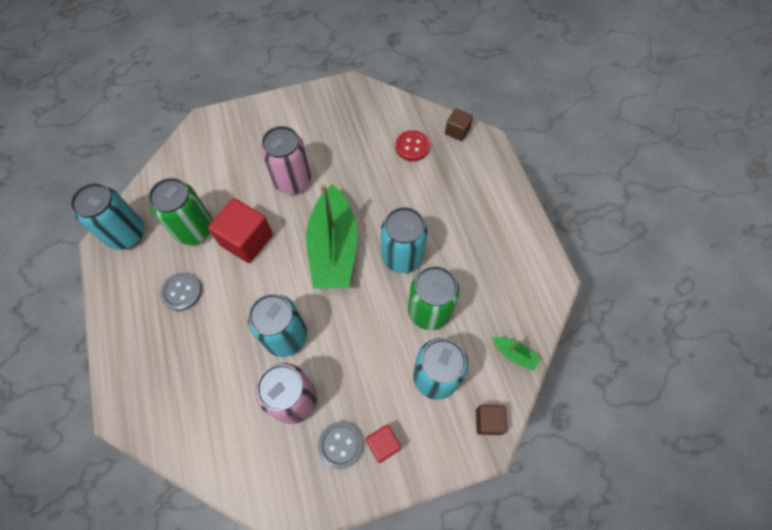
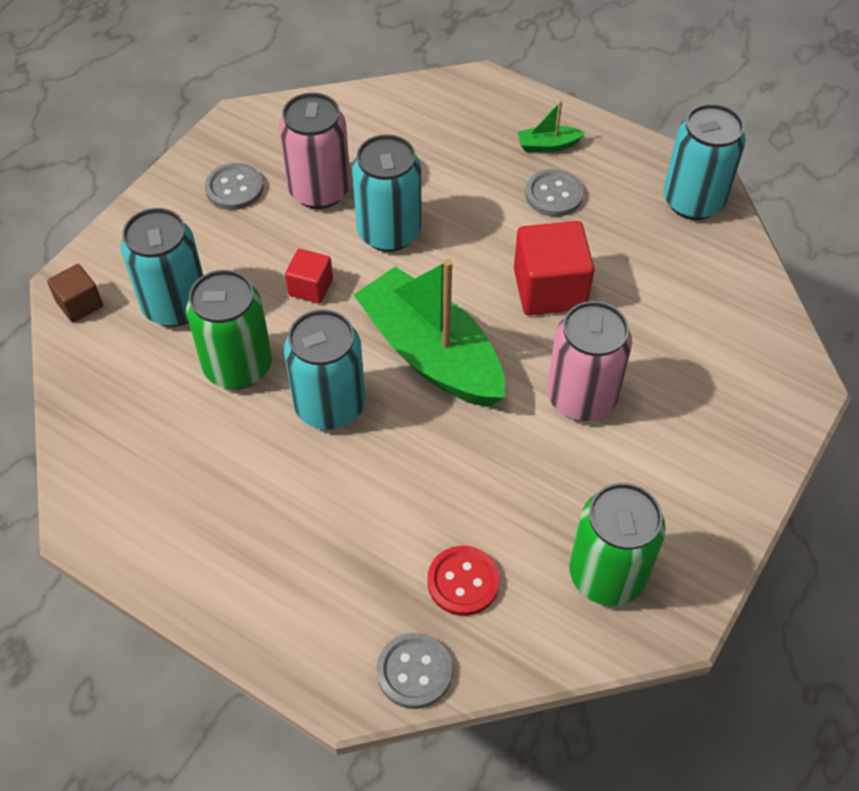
camera: 140 degrees right, 10 degrees down
(194, 229) = (625, 257): green can -> green can (607, 574)
(383, 444) = (188, 215): red cube -> red cube (310, 287)
(457, 131) = (414, 671): brown cube -> grey button
(514, 354) = (89, 390): green boat -> green boat (547, 145)

